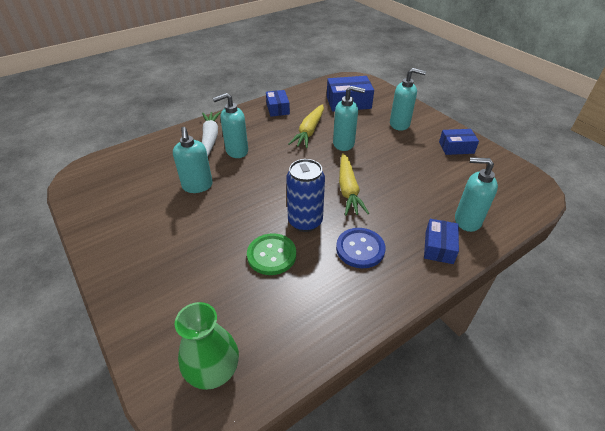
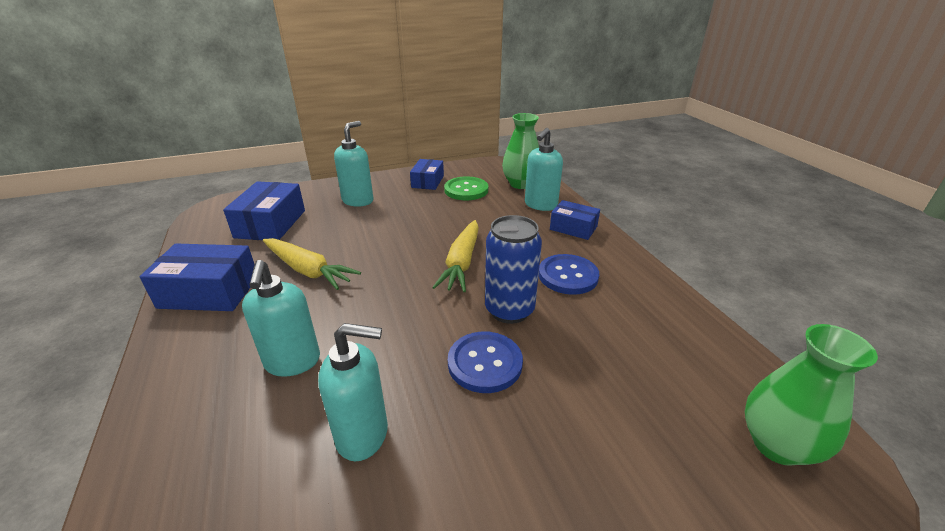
camera: 75 degrees left, 10 degrees down
(210, 138) = (215, 399): white carrot -> none
(253, 218) = (485, 363): none -> blue button
(271, 255) = (567, 353): green button -> green button (466, 190)
(277, 109) = (209, 292): blue box -> blue box, size x1.57
(344, 144) = (364, 247): turquoise soap dispenser -> none
(348, 190) = (461, 263): yellow carrot -> yellow carrot turned 90 degrees clockwise
(500, 202) = (521, 184): none -> green vase

